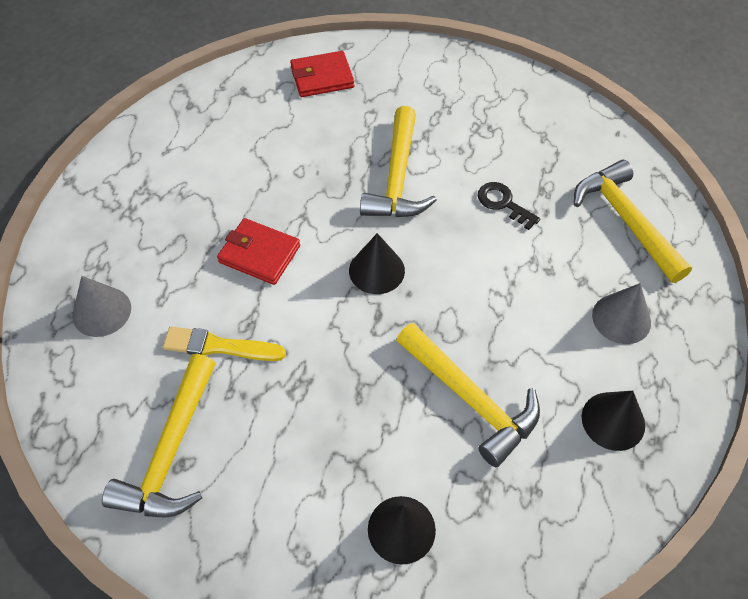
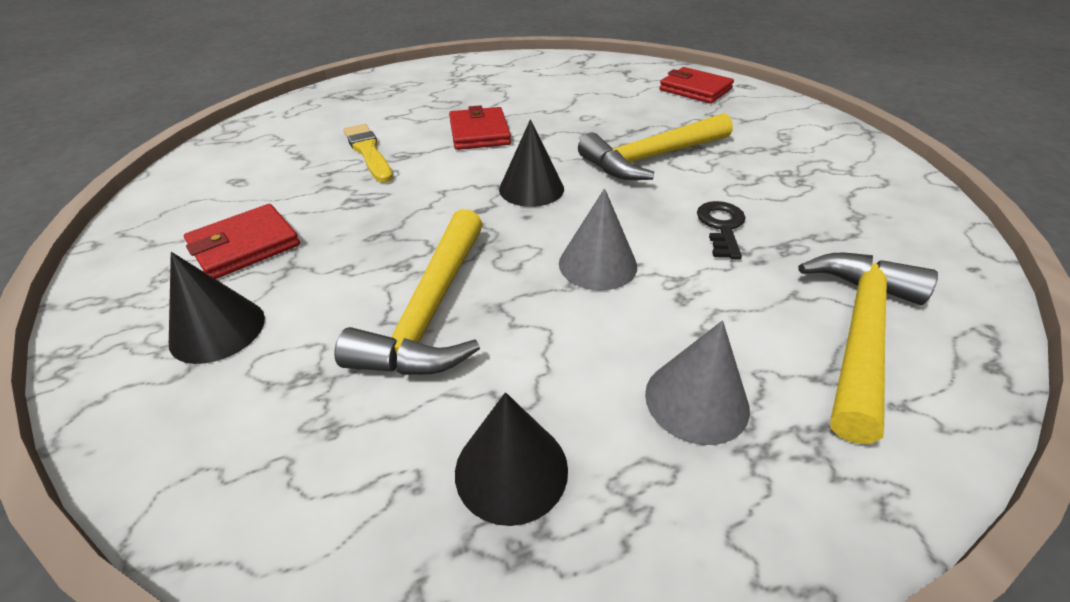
camera: 55 degrees right, 15 degrees down
(101, 311) = (359, 102): grey cone -> grey cone (597, 264)
(171, 451) = (248, 171): yellow hammer -> none
(304, 486) = (245, 246): none -> red wallet

